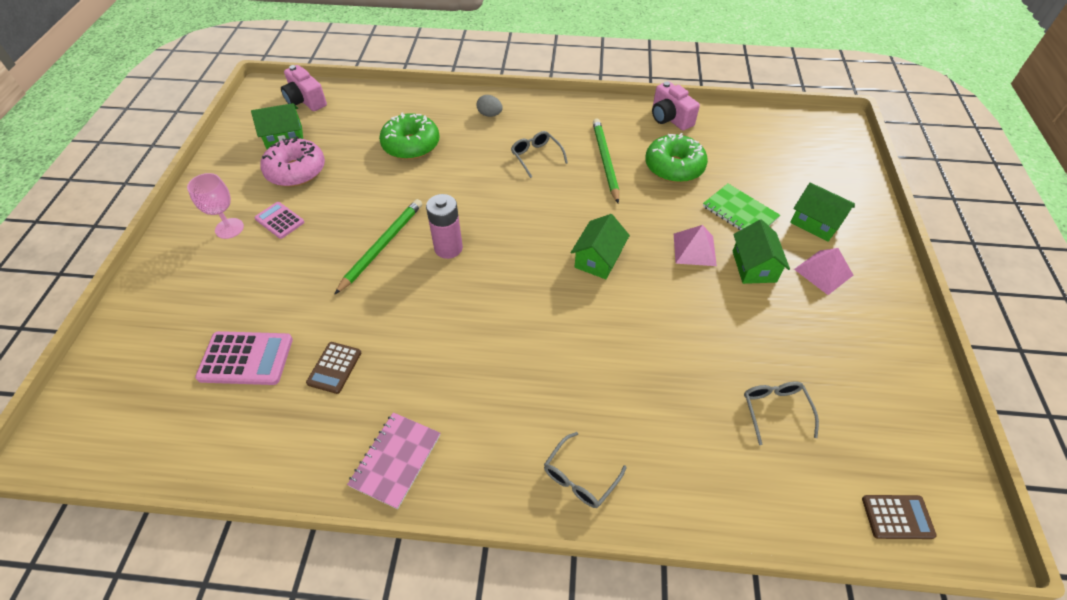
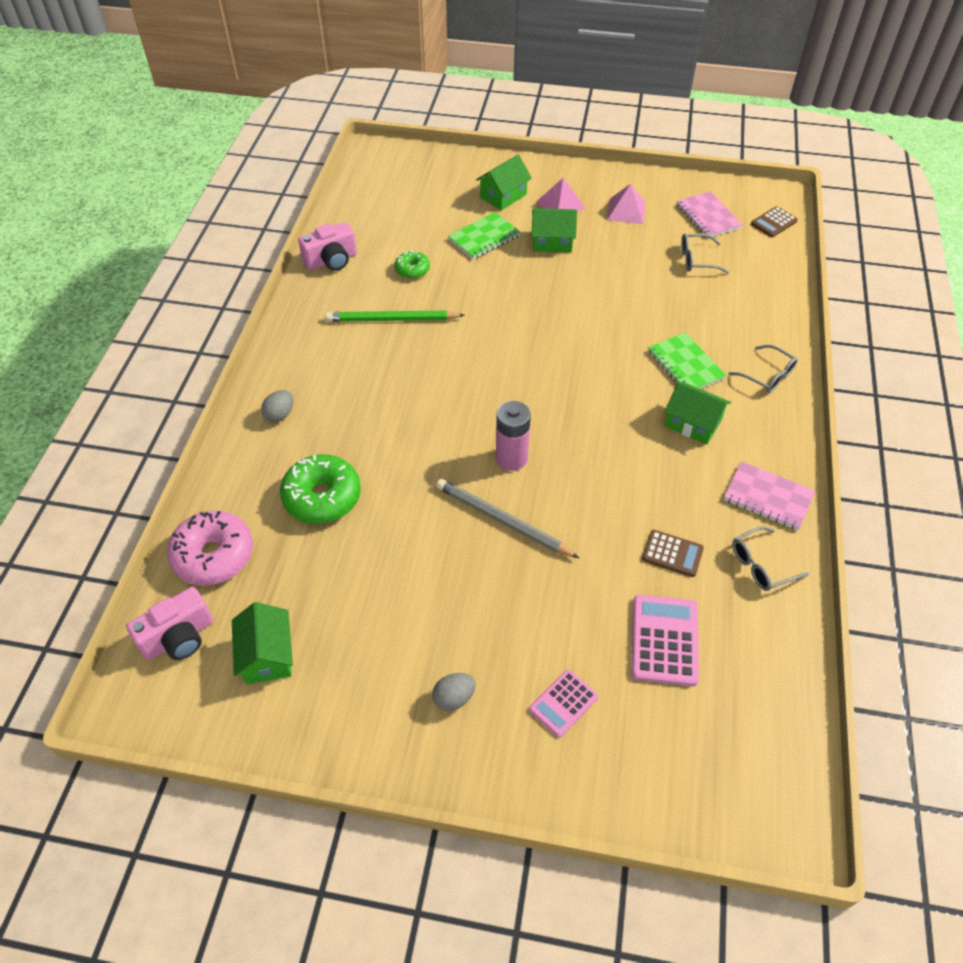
camera: 85 degrees left, 0 degrees up
(229, 228) = (454, 698): pink goblet -> grey egg
(280, 220) = (446, 637): pink calculator -> pink calculator (563, 703)
(296, 171) = (348, 630): pink donut -> pink donut (213, 555)
(382, 246) = (502, 520): green pencil -> grey pencil
(536, 157) = (373, 375): grey glasses -> grey glasses (762, 565)
(585, 389) = (685, 365): none -> green notebook
(598, 259) = (536, 340): green house -> green house (693, 423)
(674, 167) = (412, 270): green donut -> green donut, size x0.55
(694, 249) = (529, 274): pink pyramid -> pink pyramid (626, 211)
(871, 428) = (708, 216): none -> pink notebook
(897, 517) = (773, 222): brown calculator -> brown calculator turned 135 degrees counterclockwise

